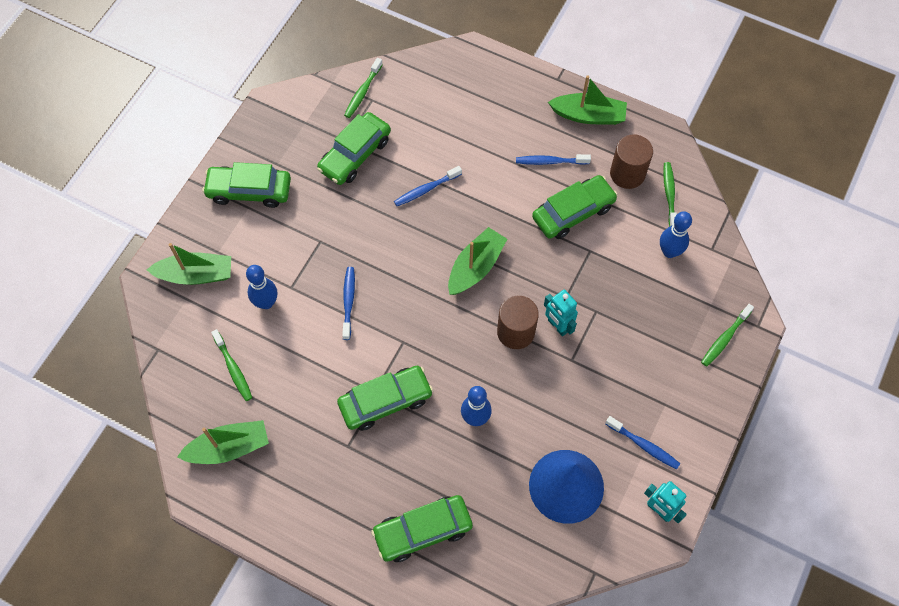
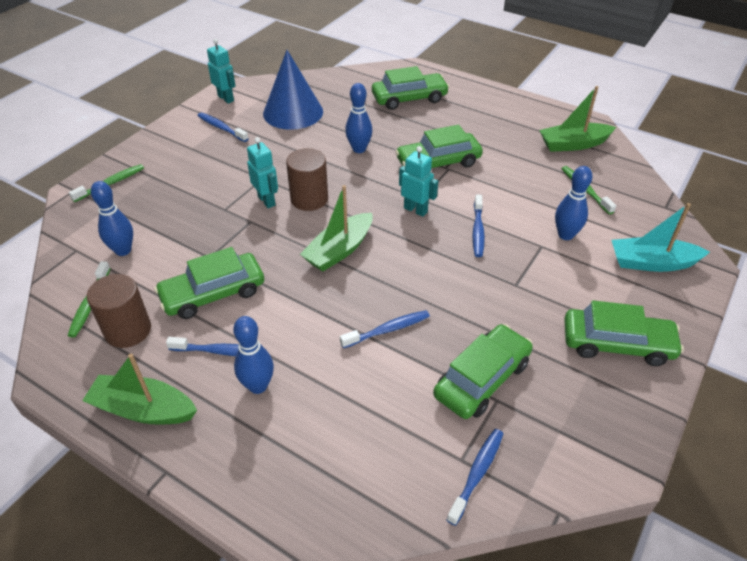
camera: 175 degrees left, 20 degrees down
(195, 275) = (652, 263): green boat -> turquoise boat
(362, 92) = (477, 473): green toothbrush -> blue toothbrush
(408, 325) = (415, 210): none -> turquoise robot
(515, 137) = (258, 386): none -> blue bowling pin

